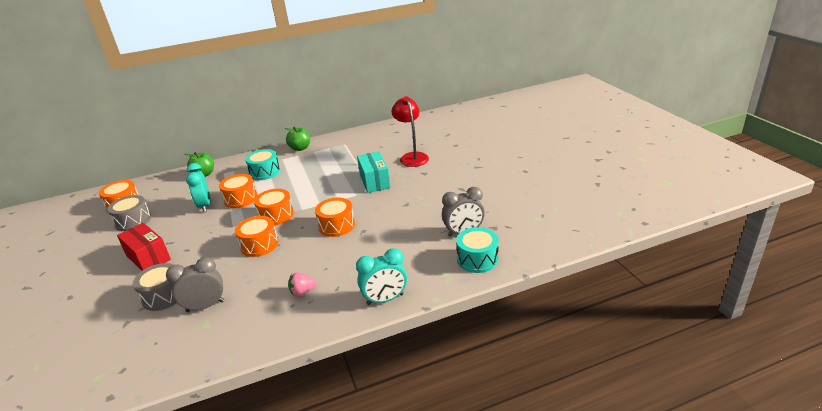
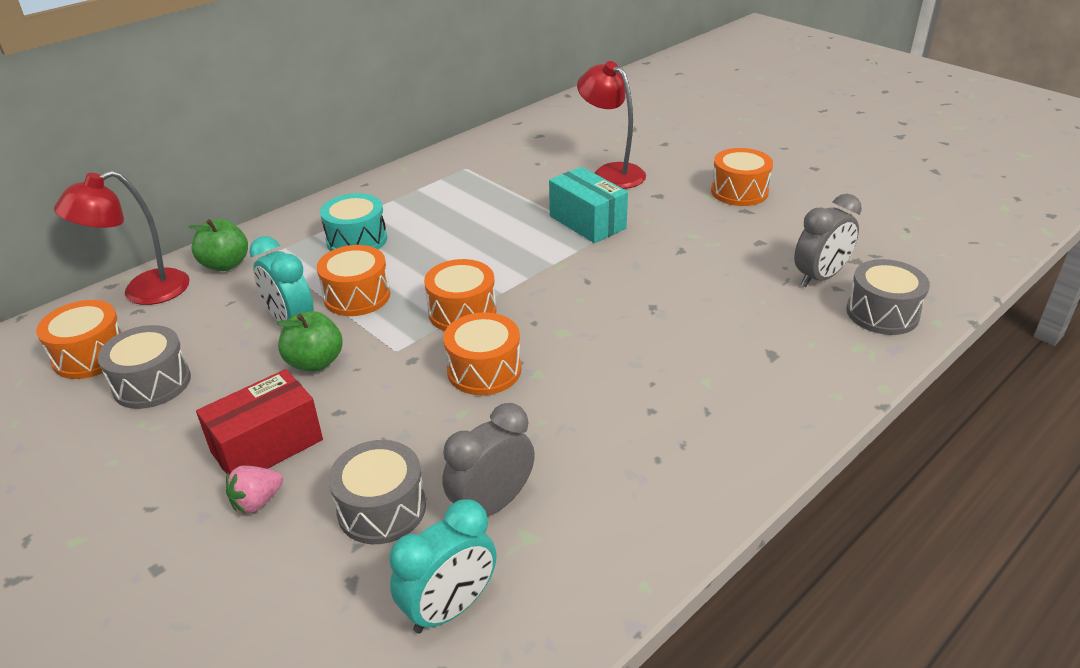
camera: 25 degrees left, 5 degrees up
(148, 258) = (267, 446): red box -> red box turned 60 degrees counterclockwise
(164, 181) = (143, 292): none -> red lamp
(300, 148) = (384, 187): green apple -> green apple (315, 362)
(302, 292) = (653, 432): pink strawberry -> pink strawberry (257, 502)
(336, 225) = (596, 307): orange drum -> orange drum (739, 192)
(385, 299) = (806, 409): turquoise clock -> turquoise clock (450, 608)
(477, 259) = (882, 313): turquoise drum -> grey drum

